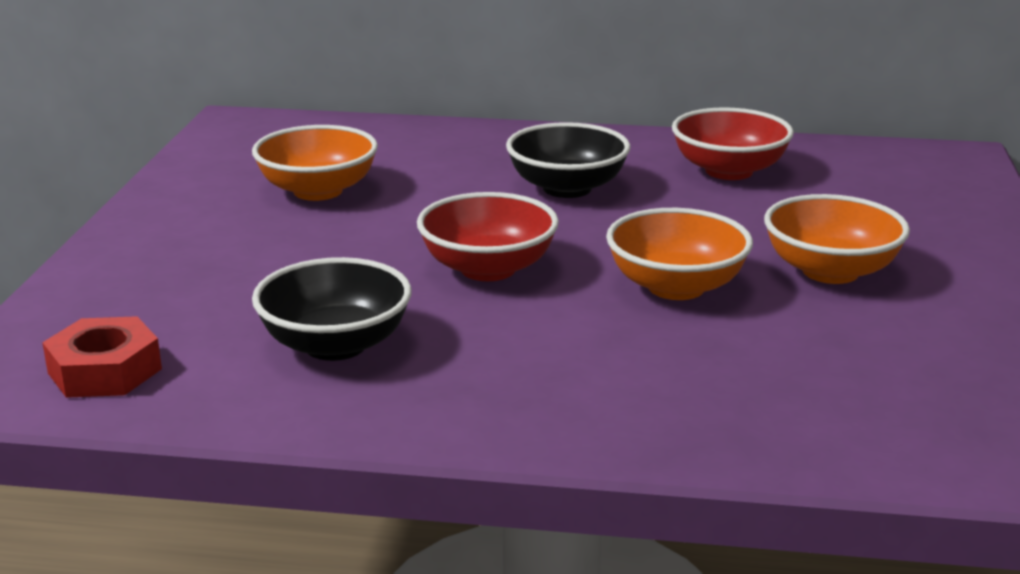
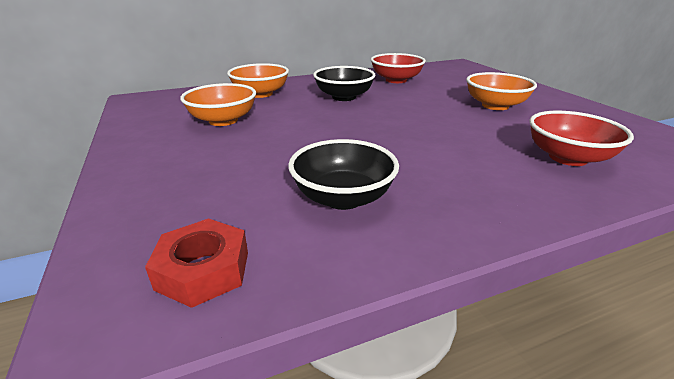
camera: 30 degrees left, 5 degrees up
(488, 269) = (362, 136): red bowl -> red bowl (567, 158)
(676, 287) = (453, 124): orange bowl -> orange bowl (260, 94)

